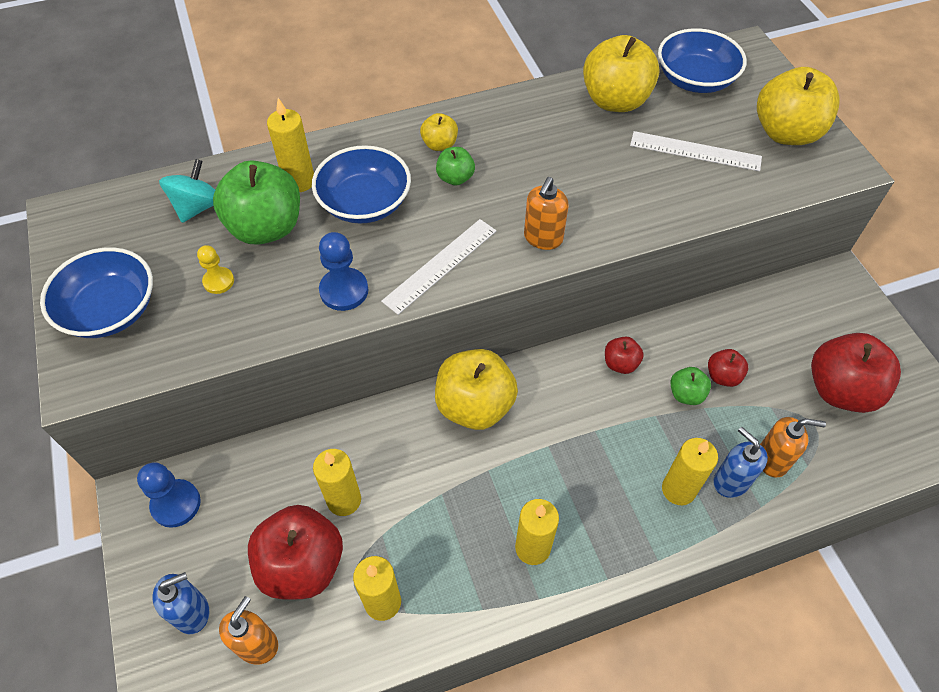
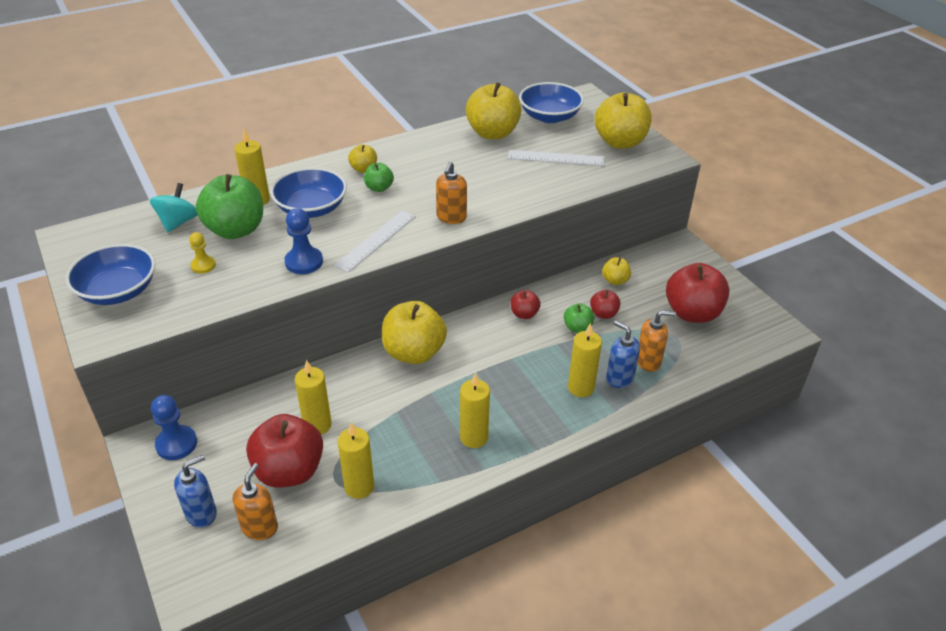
camera: 10 degrees left, 15 degrees down
(744, 325) = (615, 281): none -> yellow apple

